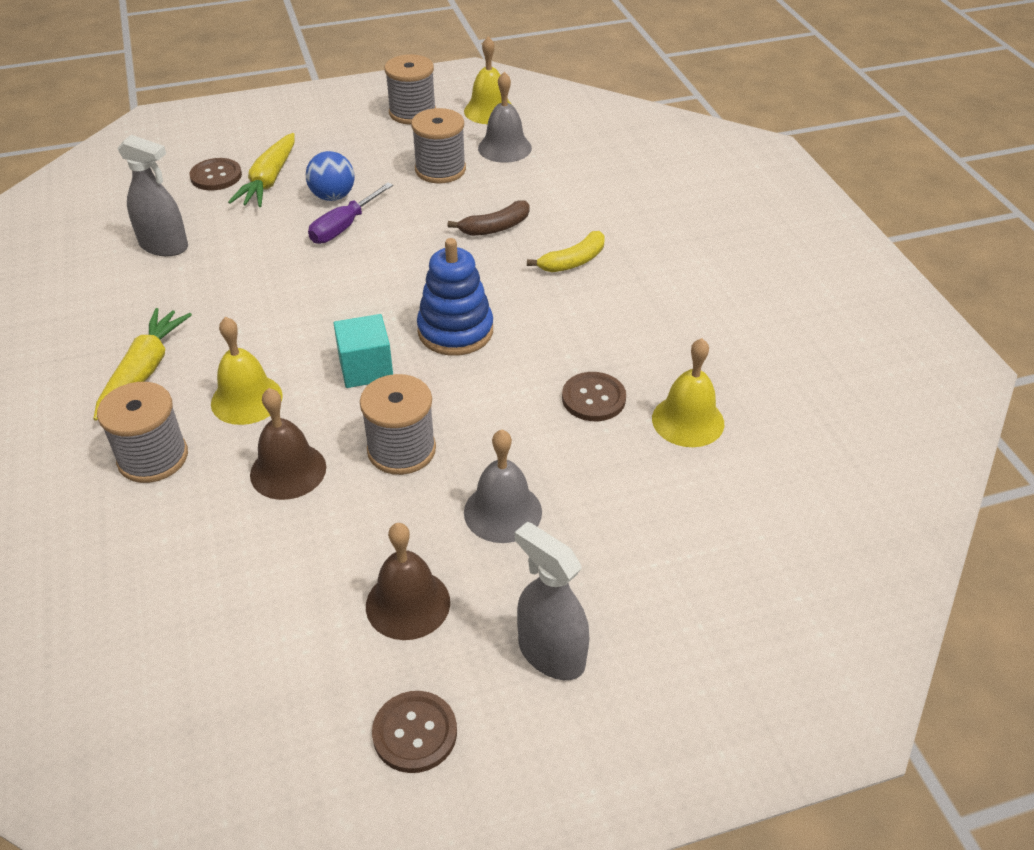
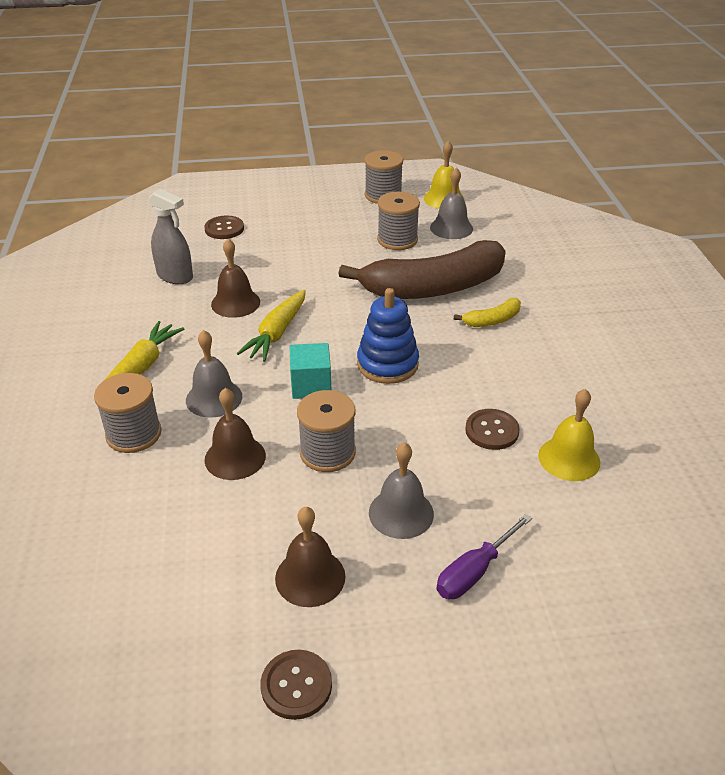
camera: 10 degrees right, 5 degrees down
(246, 399) = (214, 398): yellow bell -> grey bell
(250, 273) = (235, 303): none -> brown bell
(269, 180) = (263, 235): yellow carrot -> yellow carrot (277, 333)
(333, 196) = (310, 252): blue ball -> none
(344, 227) = (314, 275): purple screwdriver -> purple screwdriver (475, 571)
(495, 227) = (433, 288): brown banana -> brown banana, size x2.43
(551, 653) = (421, 636): grey spray bottle -> none

